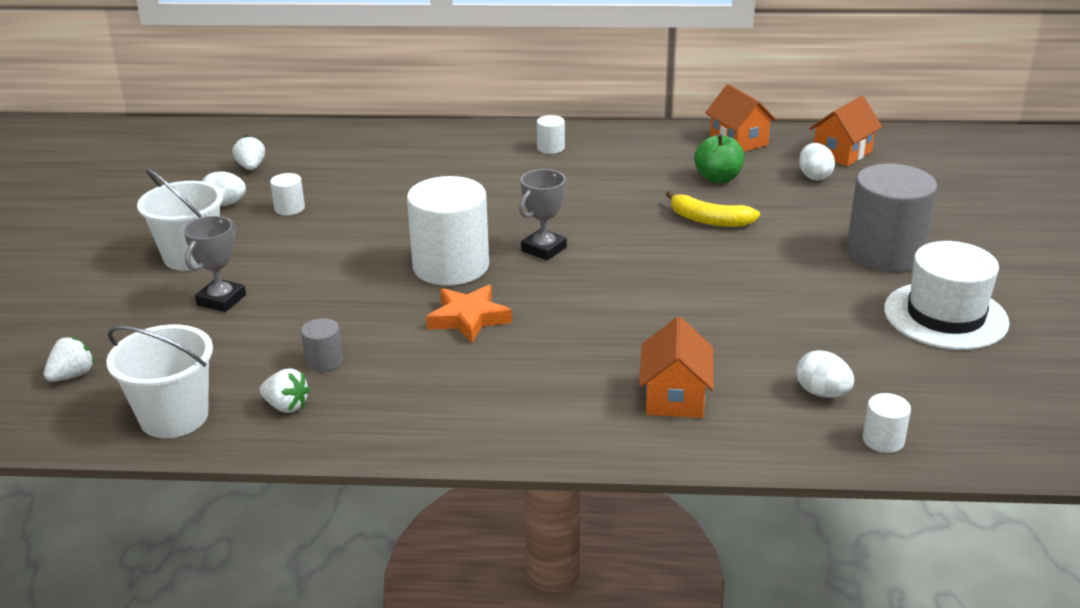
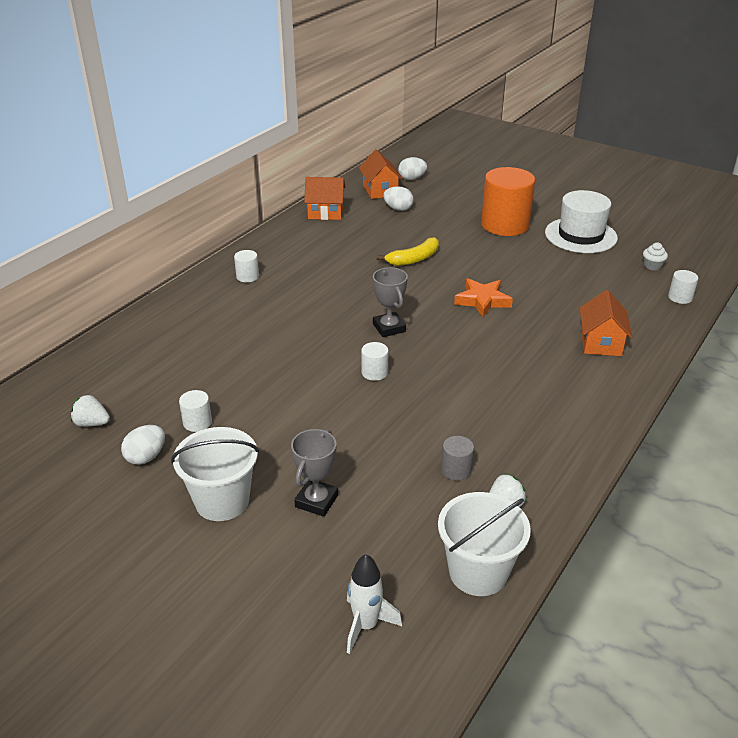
camera: 60 degrees left, 5 degrees up
(72, 375) = (366, 625): white strawberry -> white rocket
(221, 300) = (316, 501): grey trophy -> grey trophy turned 60 degrees clockwise
(451, 266) = (374, 372): white cylinder -> white cylinder, size x0.43
(469, 318) = (452, 387): orange star -> orange star (482, 300)
(675, 397) = (601, 343): orange house -> orange house turned 60 degrees clockwise
(718, 178) = (365, 237): green apple -> none
(822, 393) = (627, 297): white egg -> white egg (412, 178)
(885, 253) = (505, 225): grey cylinder -> orange cylinder
(944, 396) = (652, 266): none -> white cupcake

